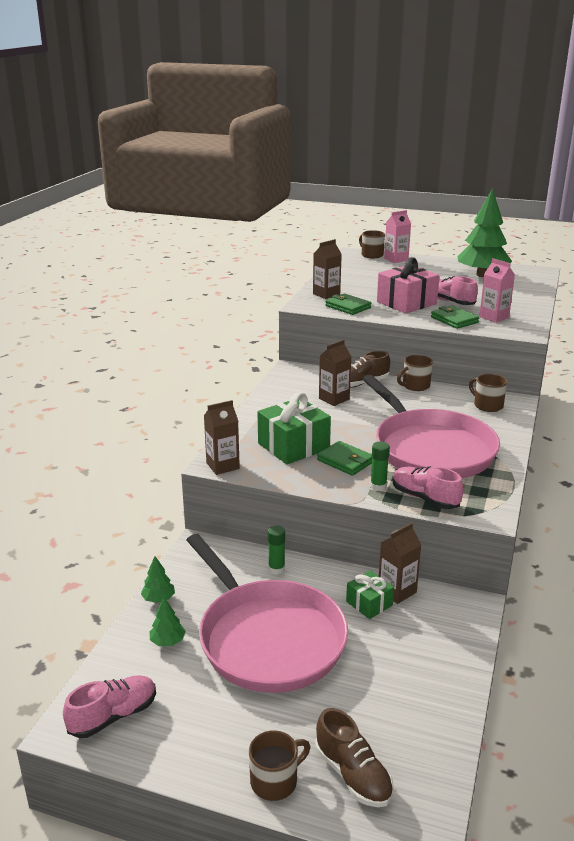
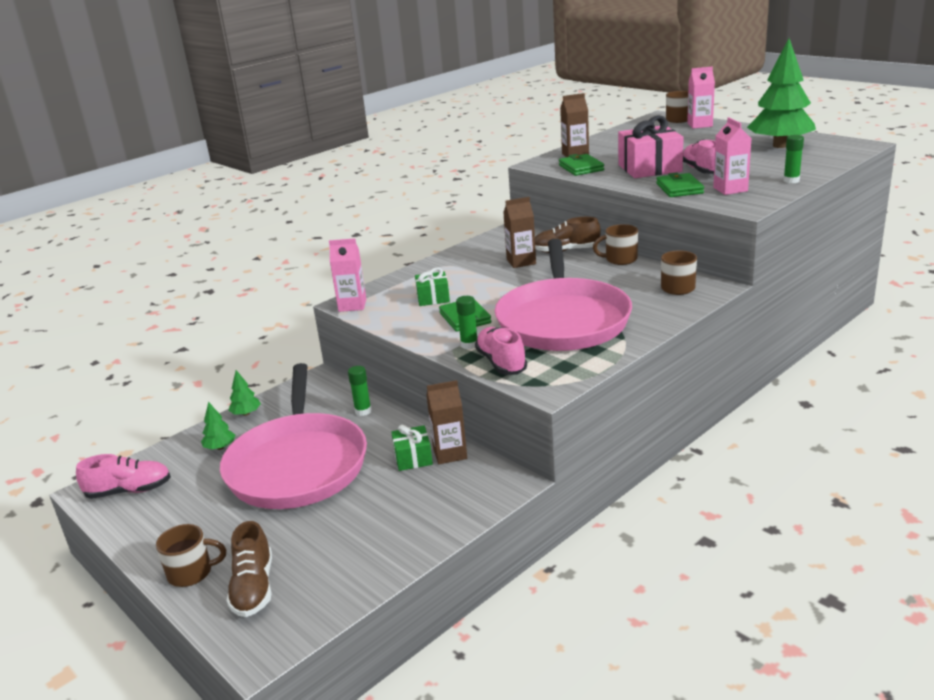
camera: 30 degrees right, 0 degrees up
(222, 466) = (352, 305): brown carton -> pink carton
(293, 446) = (433, 298): green gift -> green gift, size x0.55
(528, 305) = (791, 180): none -> green glue stick

